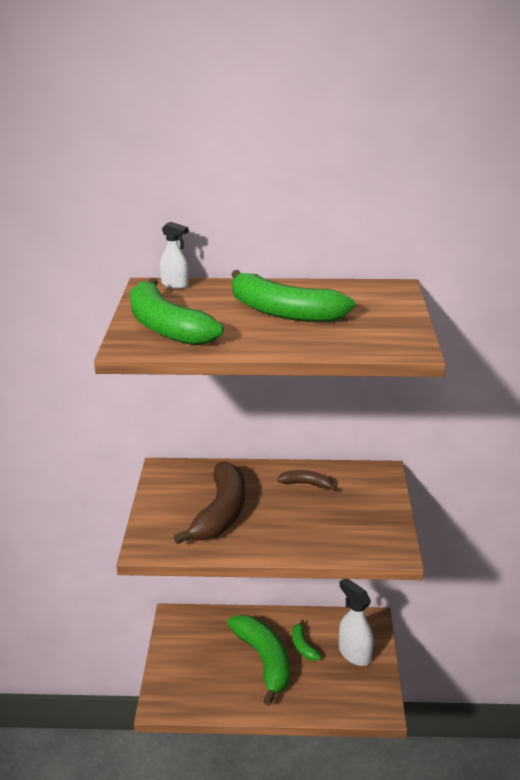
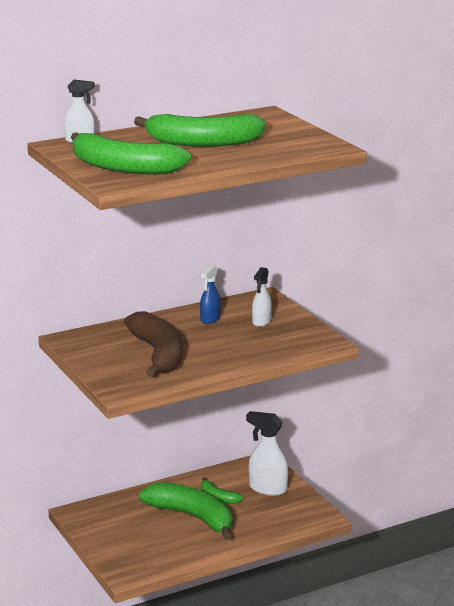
camera: 30 degrees left, 5 degrees down
(307, 484) = (210, 319): brown banana -> blue spray bottle
(352, 502) = (261, 322): none -> white spray bottle

